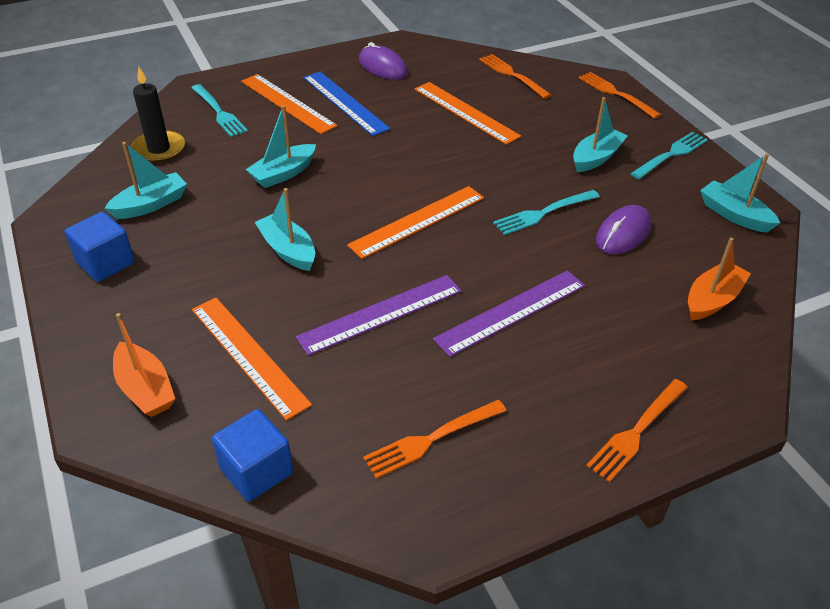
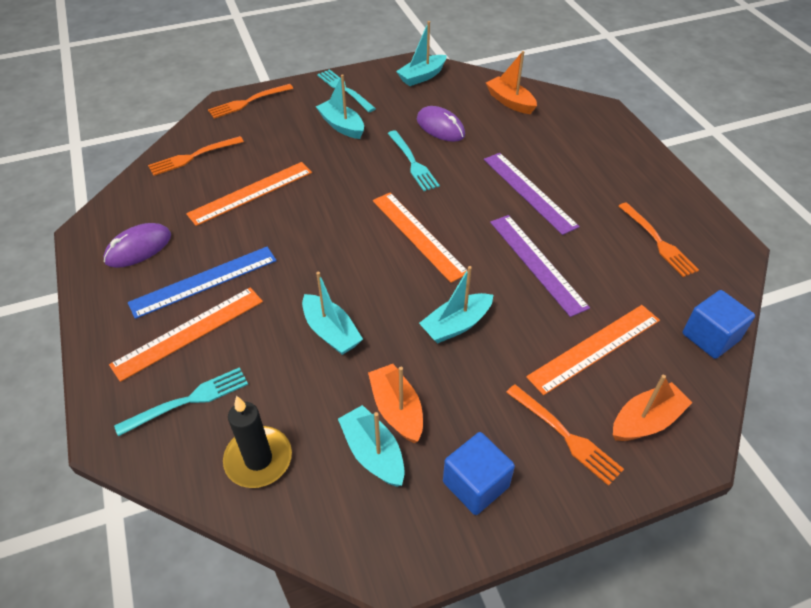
camera: 85 degrees left, 5 degrees up
(192, 215) = (397, 409): none -> orange boat
(637, 431) = (630, 151): orange fork -> orange fork (565, 435)

